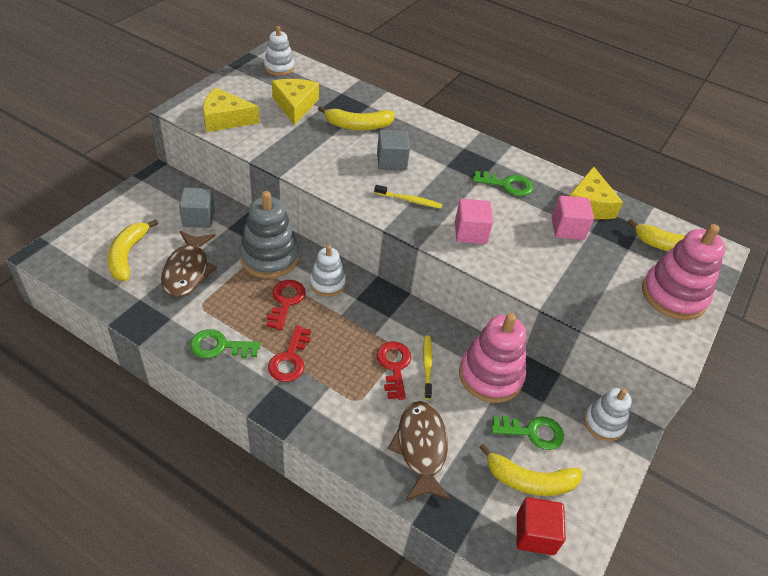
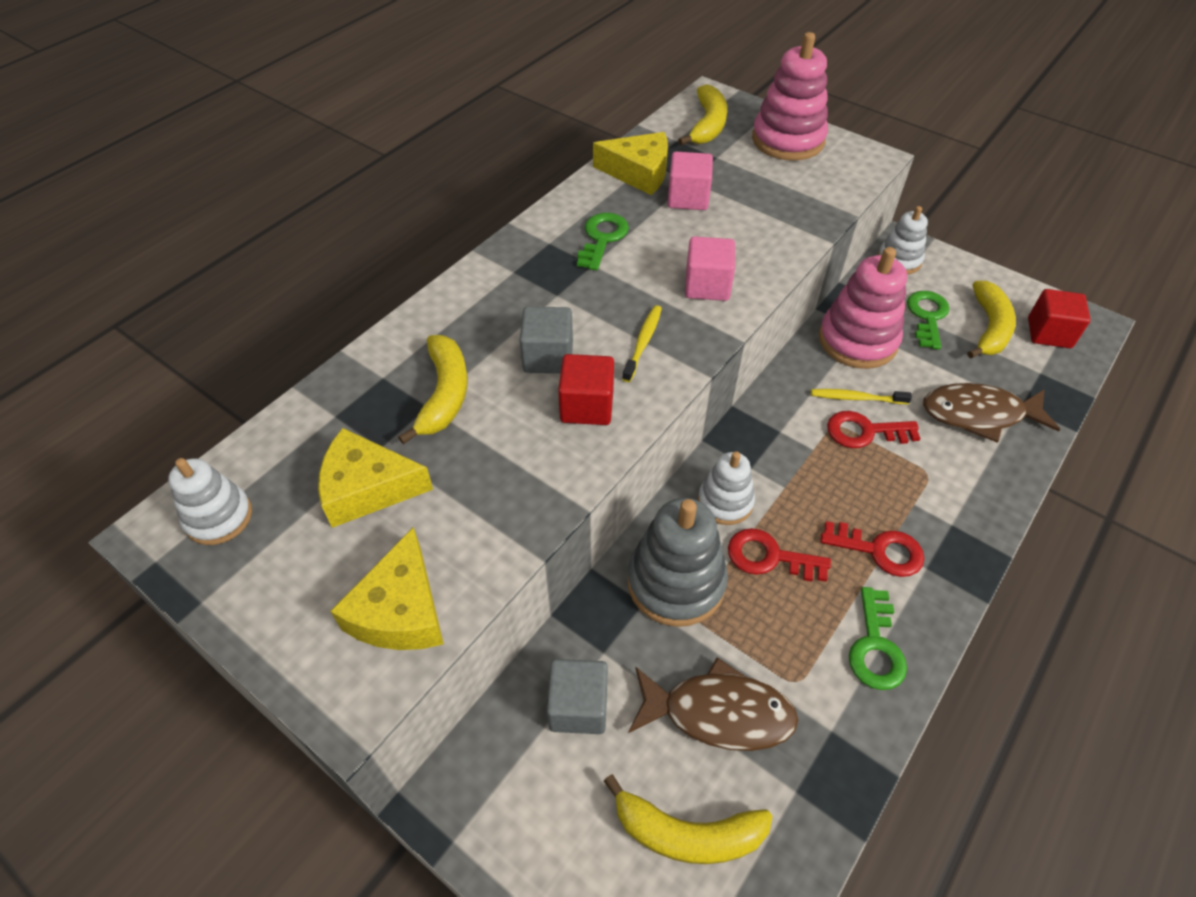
camera: 80 degrees left, 5 degrees up
(354, 176) = (587, 406): none -> red cube

